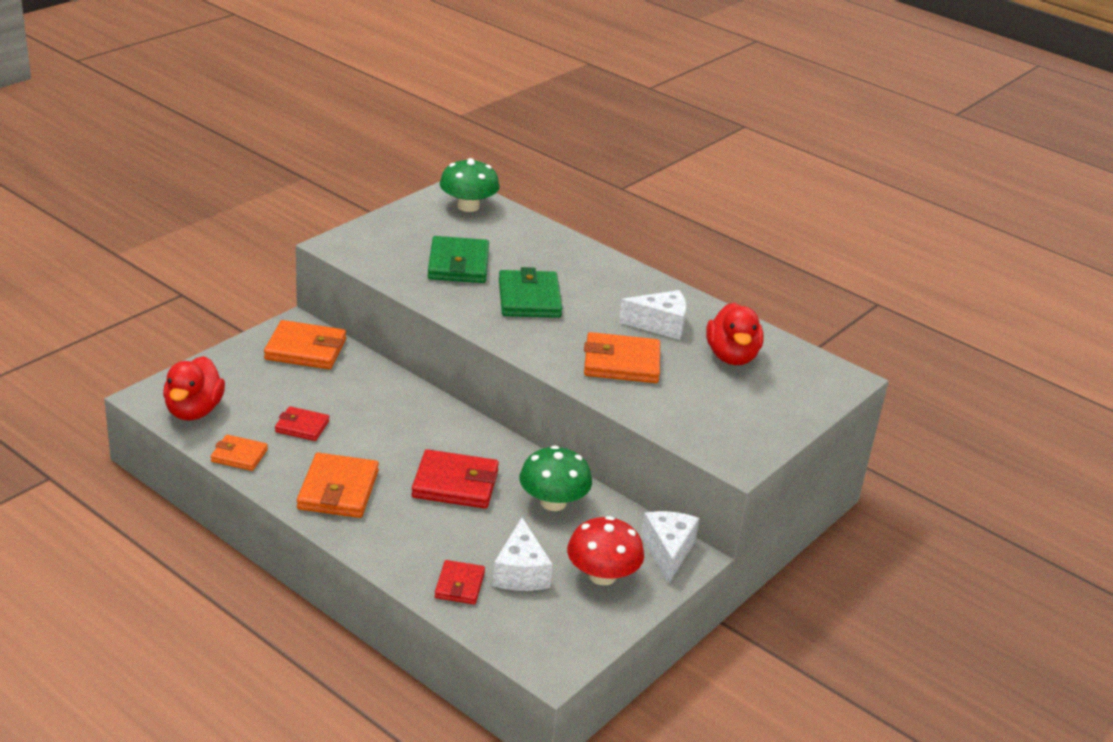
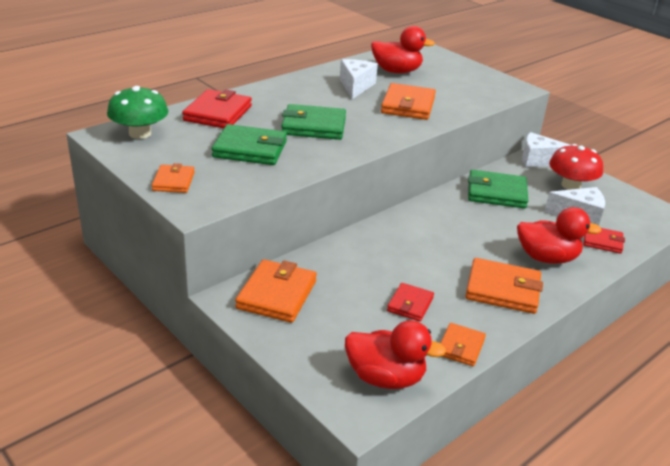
camera: 80 degrees left, 0 degrees up
(380, 231) = (173, 181): none -> orange wallet
(409, 530) = (546, 258): none -> red duck
(455, 484) = (482, 231): red wallet -> red wallet (218, 113)
(553, 502) = (496, 193): green mushroom -> green wallet

